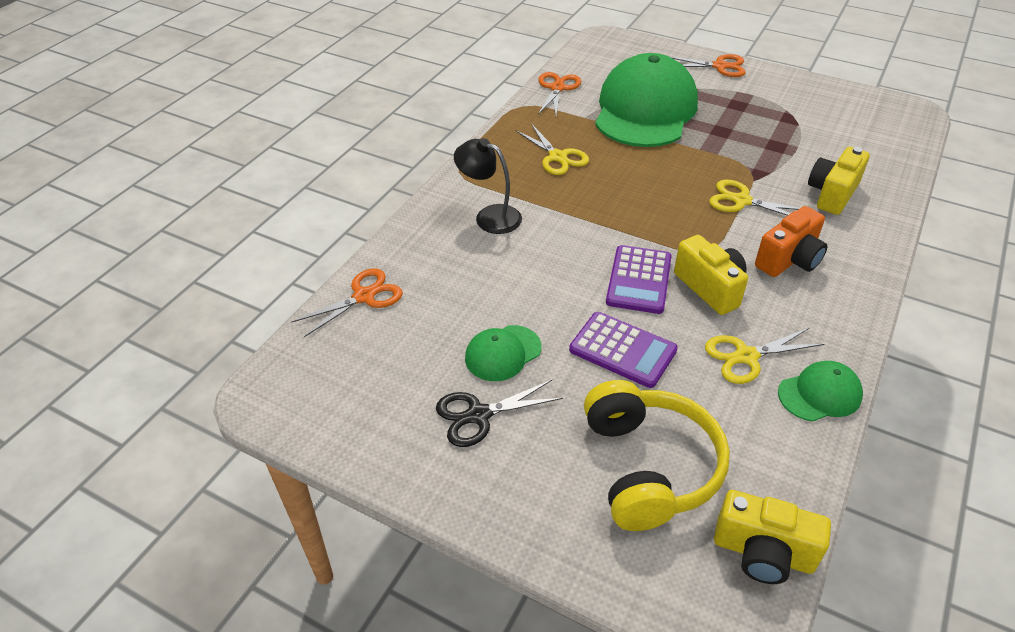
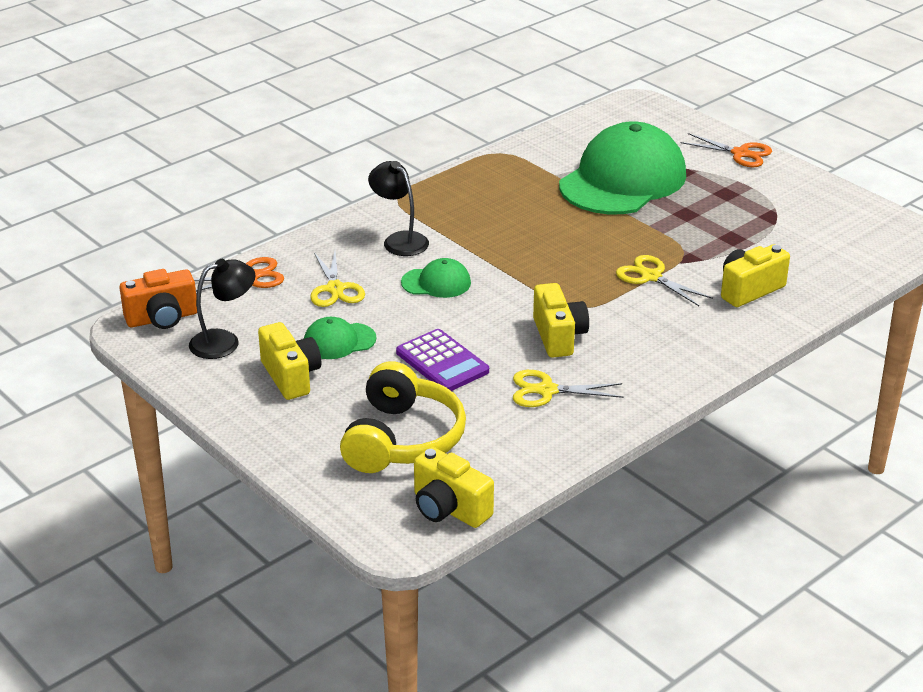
camera: 20 degrees right, 10 degrees down
(380, 388) = (224, 341): none -> black lamp
(479, 415) = (291, 376): black scissors -> yellow camera
(557, 88) = (548, 143): orange scissors -> none
(557, 157) = (500, 204): yellow scissors -> yellow scissors (335, 289)
(639, 280) = (498, 317): purple calculator -> none
(789, 260) = (653, 332): orange camera -> orange camera (162, 318)
(820, 394) = (588, 429): green cap -> green cap (436, 283)

